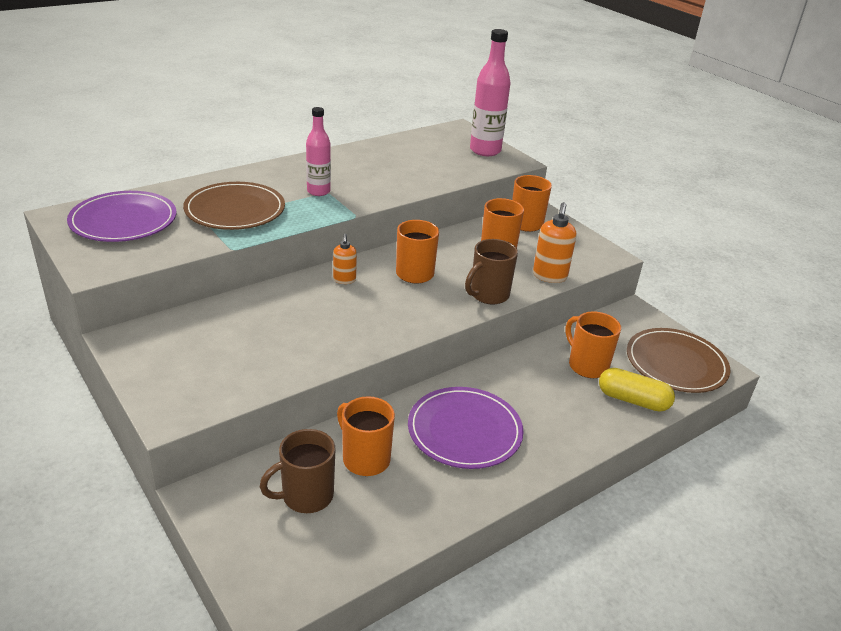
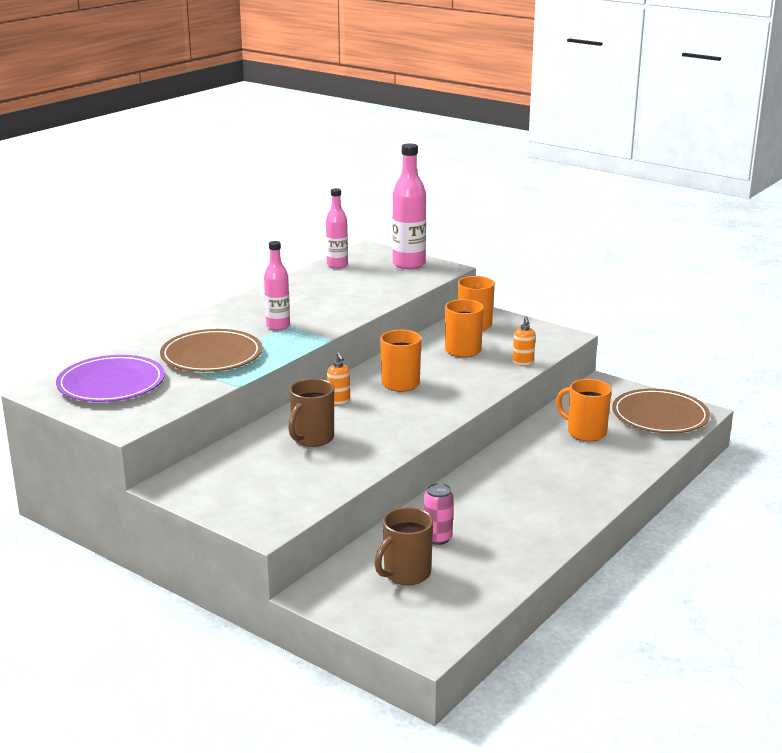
camera: 15 degrees left, 10 degrees down
(365, 459) = (437, 538): orange mug -> pink can
(419, 139) = (337, 265): none -> pink bottle
(464, 431) = (509, 501): purple plate -> none
(488, 295) = (478, 387): brown mug -> brown mug (312, 438)
(549, 276) = (523, 362): orange soap dispenser -> orange soap dispenser, size x0.62
(633, 400) = (638, 449): yellow capsule -> none

